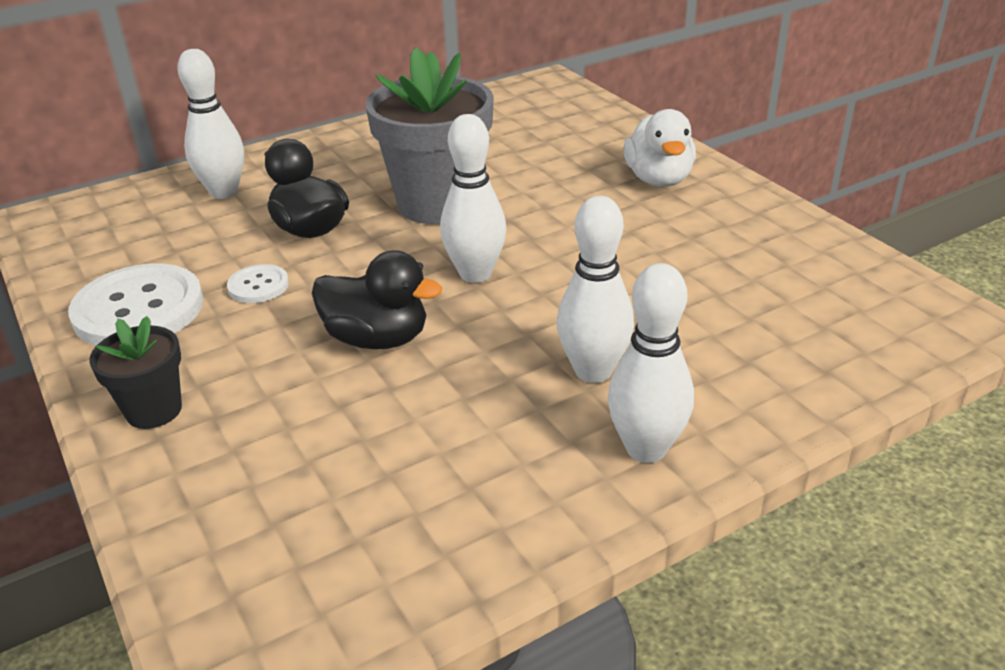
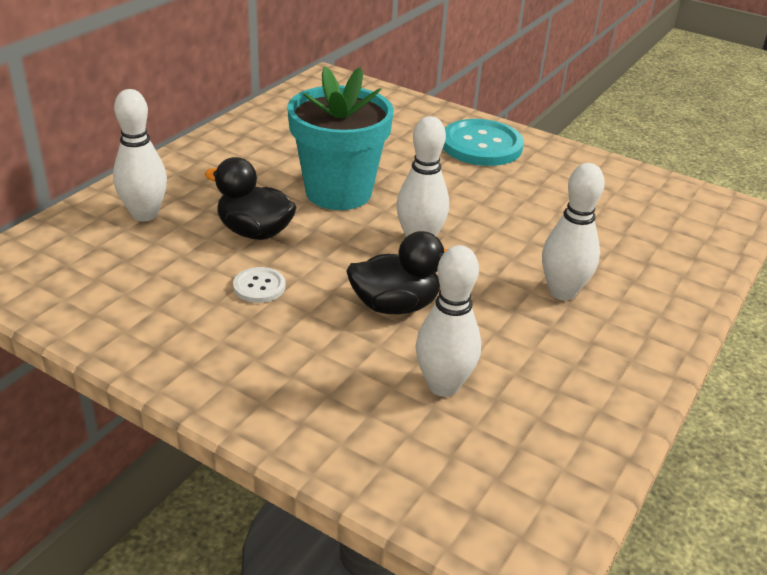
camera: 30 degrees left, 0 degrees up
(138, 309) = (174, 329): white button -> none
(154, 410) = (276, 403): black flower pot -> none
(437, 204) = (338, 192): grey flower pot -> turquoise flower pot
(646, 448) = (639, 334): white bowling pin -> white bowling pin (443, 386)
(658, 179) = (481, 145): white duck -> turquoise button

